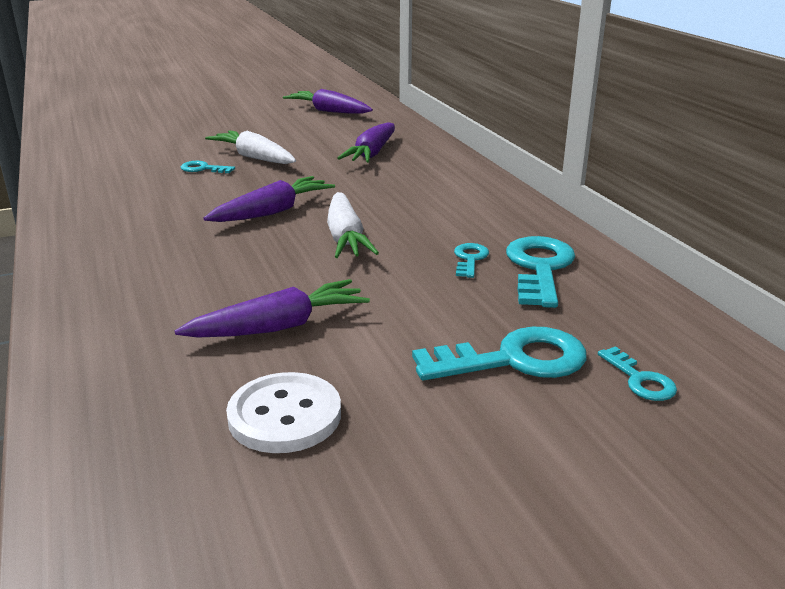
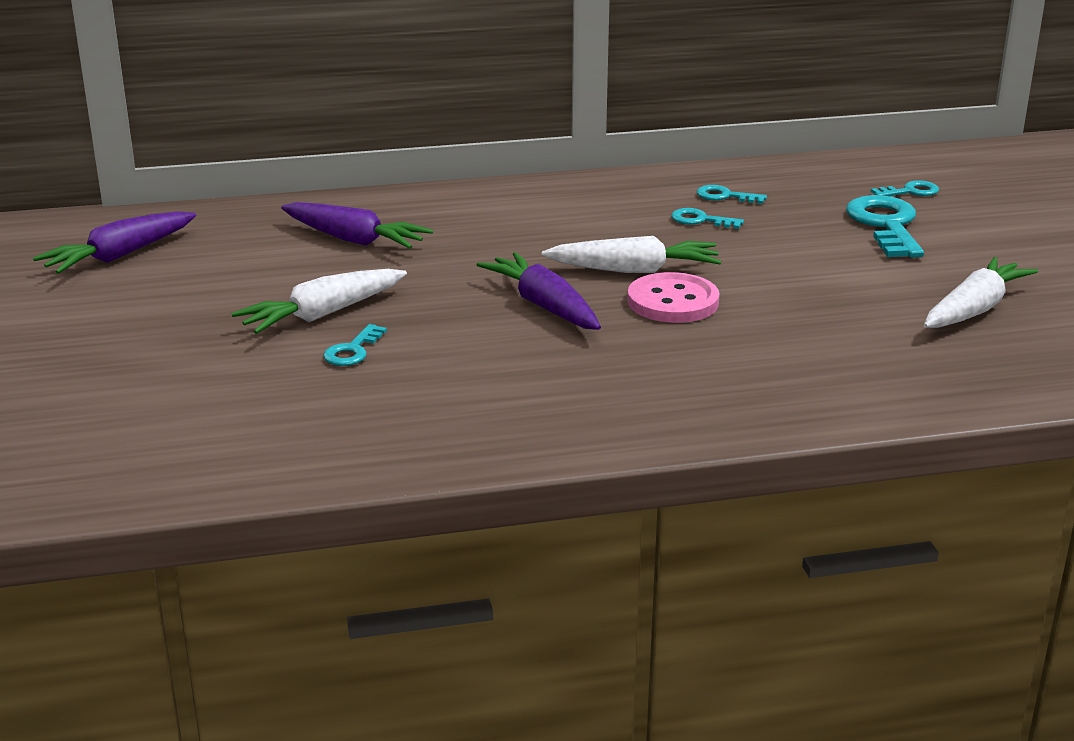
camera: 80 degrees left, 0 degrees up
(280, 326) = (833, 308): purple carrot -> none
(284, 415) = (974, 309): white button -> white carrot
(285, 255) = (673, 301): none -> pink button
(539, 268) = (725, 196): turquoise key -> turquoise key, size x0.52

